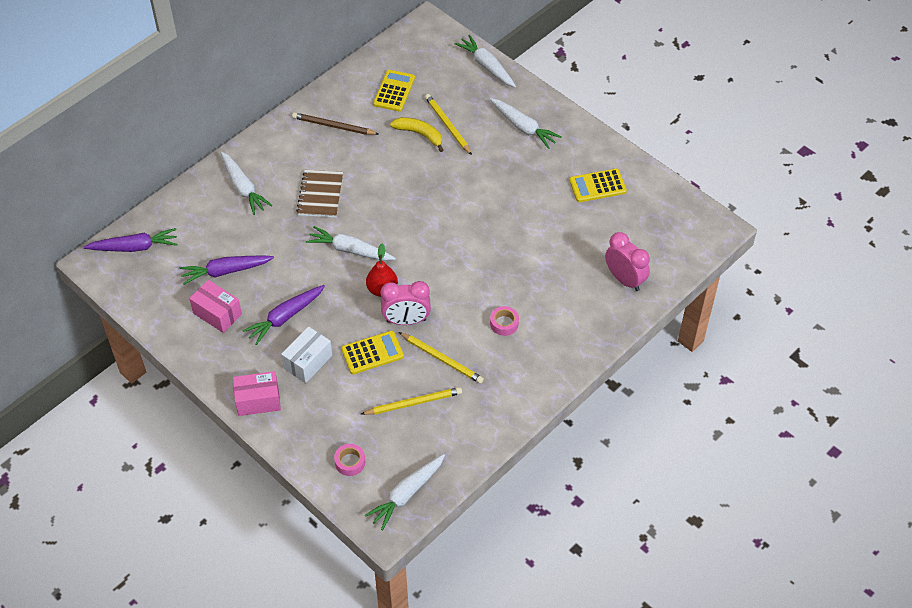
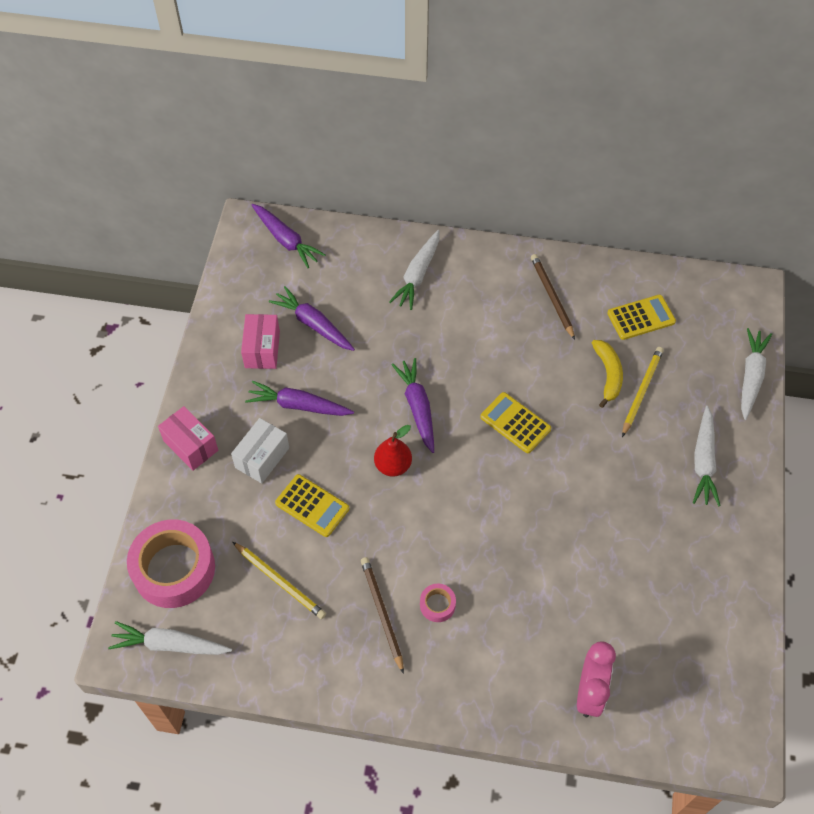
camera: 55 degrees right, 5 degrees up
(308, 362) = (262, 458): white box -> white box turned 60 degrees counterclockwise
(320, 195) = (461, 340): brown notebook -> none
(350, 250) = (417, 407): white carrot -> purple carrot
(350, 462) = (174, 569): pink tape -> pink tape, size x2.32
(406, 320) = (372, 511): pink clock -> none
(442, 359) = (350, 574): yellow pencil -> none
(485, 357) = (382, 613): none -> brown pencil
(597, 186) = (691, 584): yellow calculator -> yellow calculator (515, 423)

